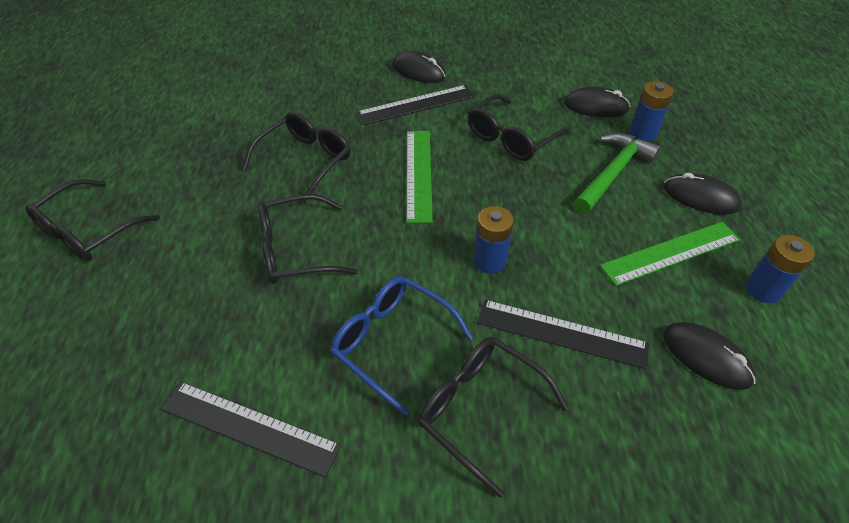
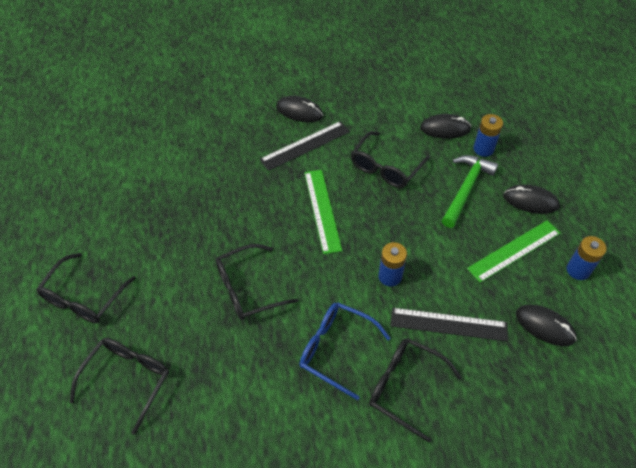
camera: 10 degrees left, 5 degrees up
(249, 427) = (256, 425): black ruler -> none
(305, 160) = (232, 210): black glasses -> black glasses (128, 379)

